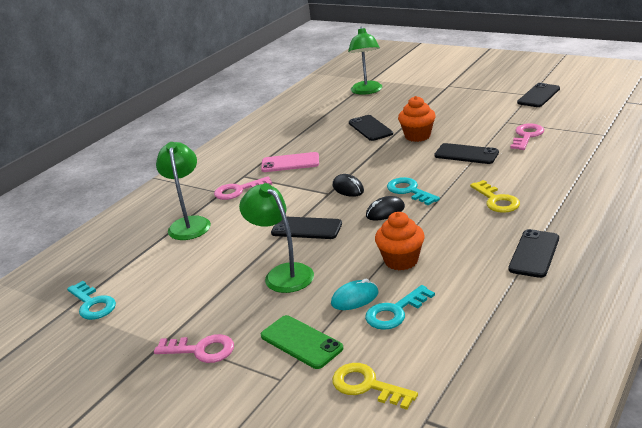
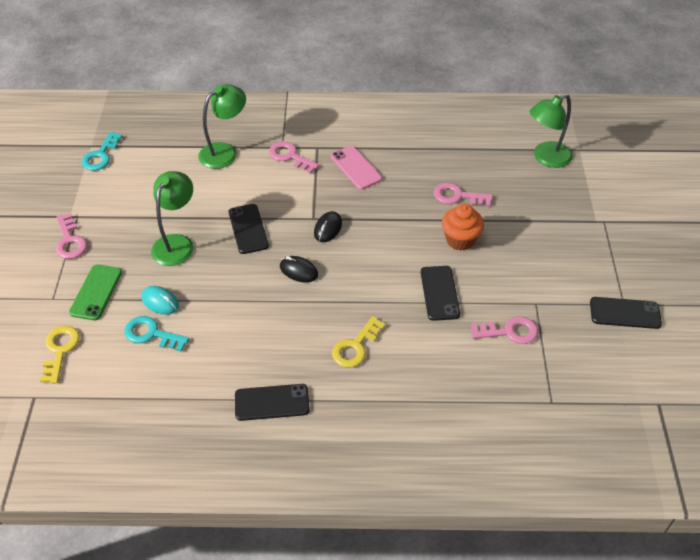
camera: 55 degrees right, 20 degrees up
(370, 128) = (457, 196): black phone -> pink key
(401, 260) = (224, 311): orange cupcake -> none
(409, 191) = (343, 274): turquoise key -> none

